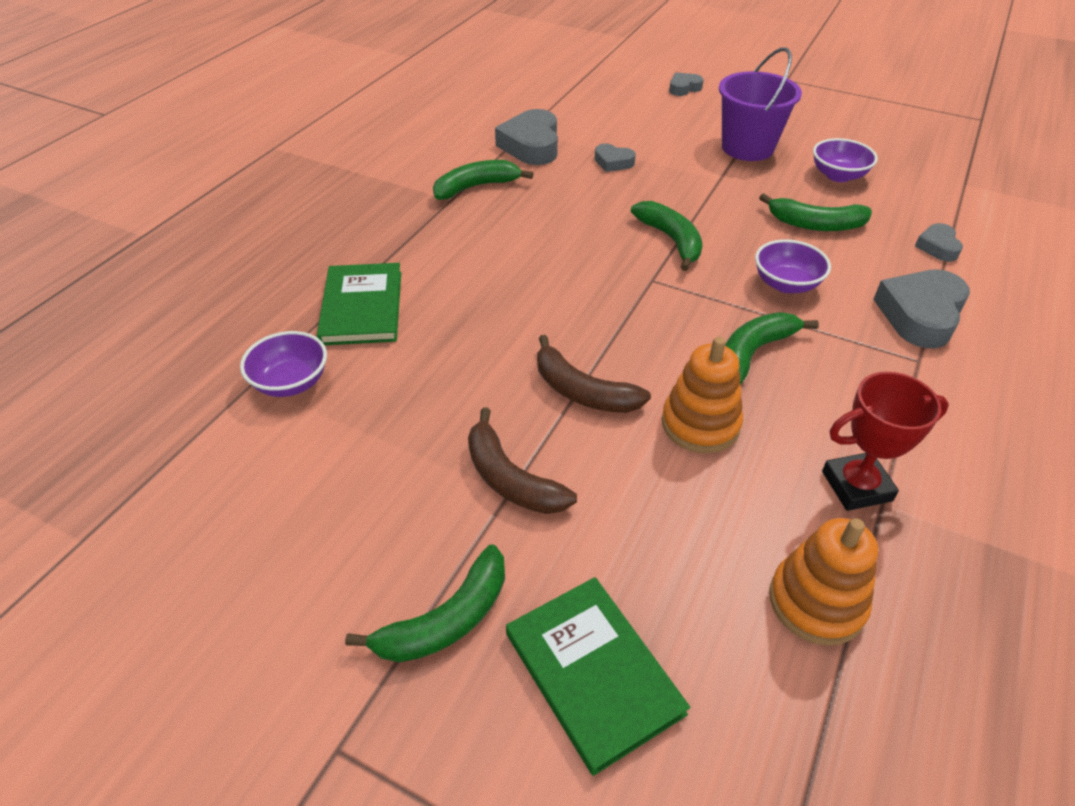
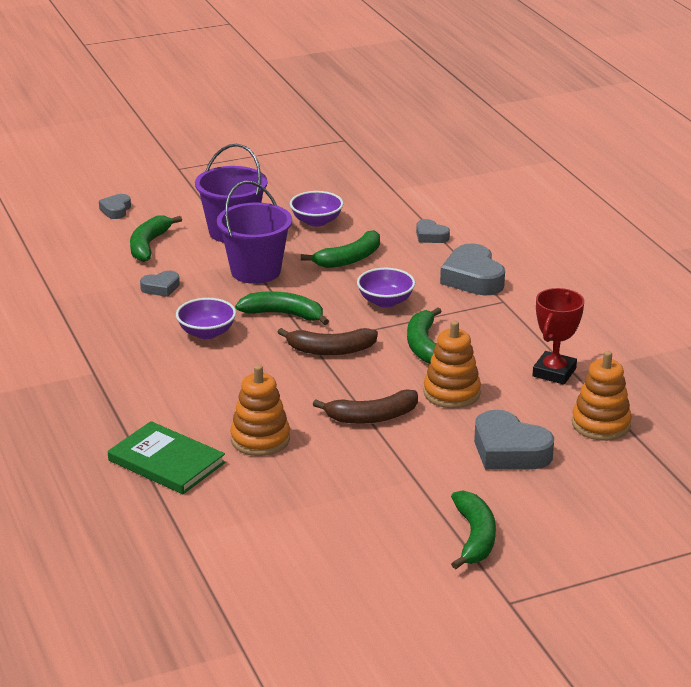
camera: 50 degrees left, 15 degrees down
(291, 382) = (205, 519): purple bowl -> purple bowl (206, 333)
(457, 341) = (260, 439): none -> orange stacking toy
(476, 187) = (95, 355): green banana -> green banana (148, 245)
(510, 479) = (405, 474): brown banana -> brown banana (330, 350)
(531, 145) = (80, 307): grey heart -> grey heart (509, 451)
(593, 673) = (559, 507): green book -> none
(711, 190) = (255, 271): none -> purple bucket

